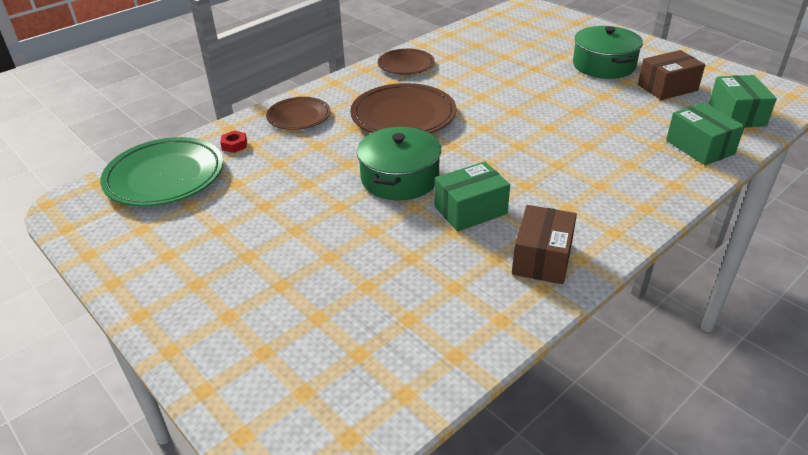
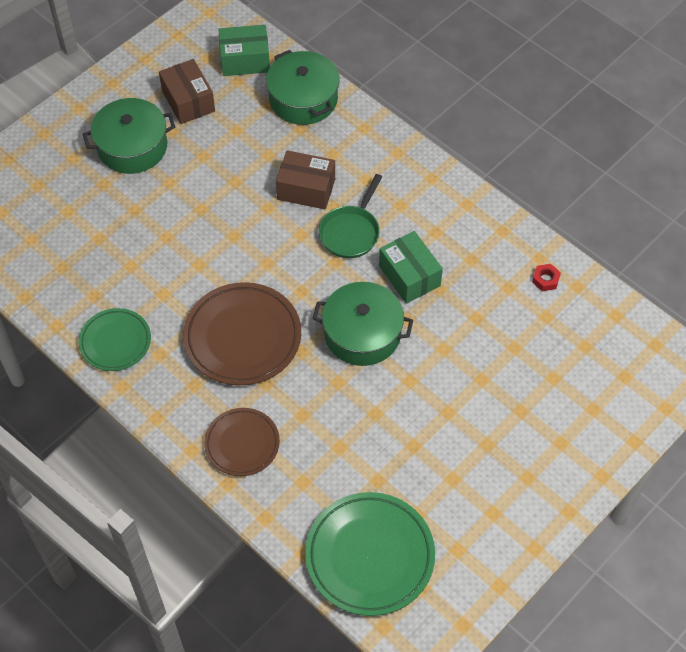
camera: 95 degrees left, 20 degrees up
(234, 145) = (304, 500): red nut -> red nut (545, 279)
(406, 65) = (115, 342): brown plate -> green plate
(525, 174) = (351, 232): none -> green pan
(542, 258) = (469, 228): brown box -> brown box (306, 189)
(700, 147) = (303, 99): green box -> green pot

